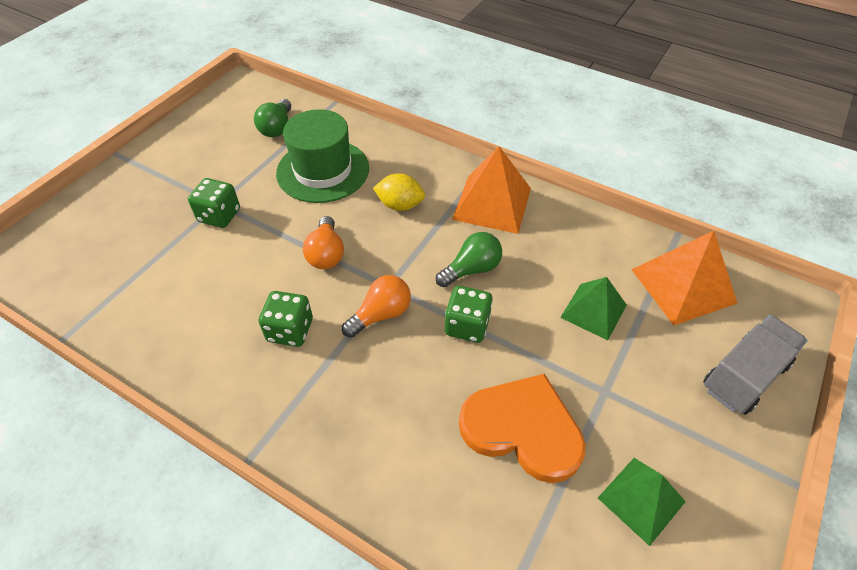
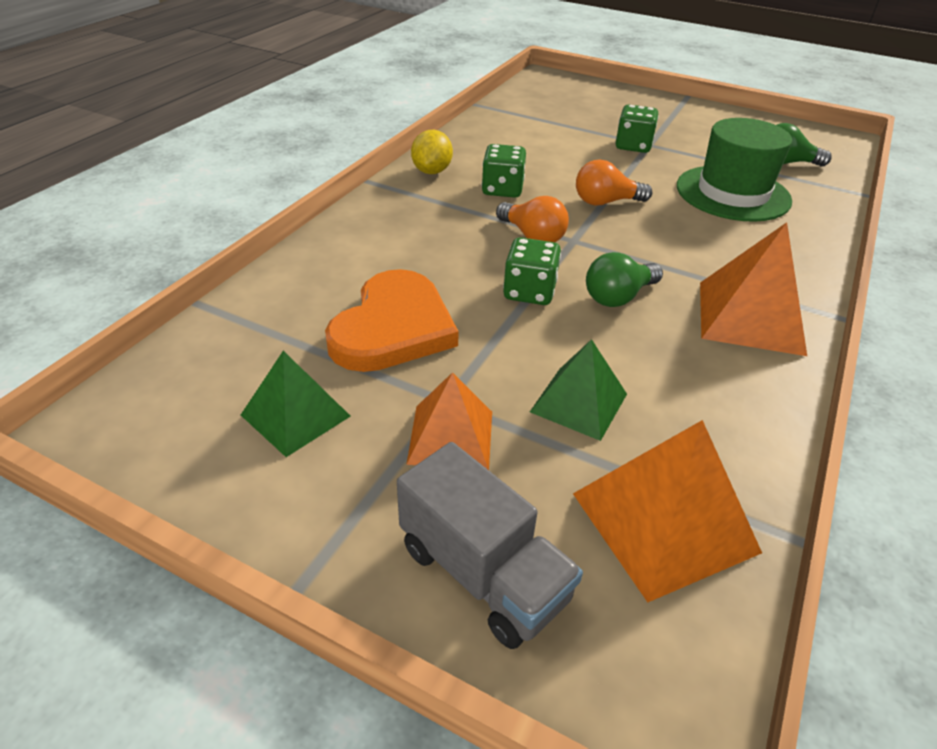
camera: 85 degrees right, 10 degrees down
(400, 205) = (704, 244): yellow lemon -> yellow lemon (432, 171)
(471, 269) = (618, 297): green light bulb -> green light bulb turned 90 degrees clockwise
(641, 389) = (451, 437): none -> orange pyramid

